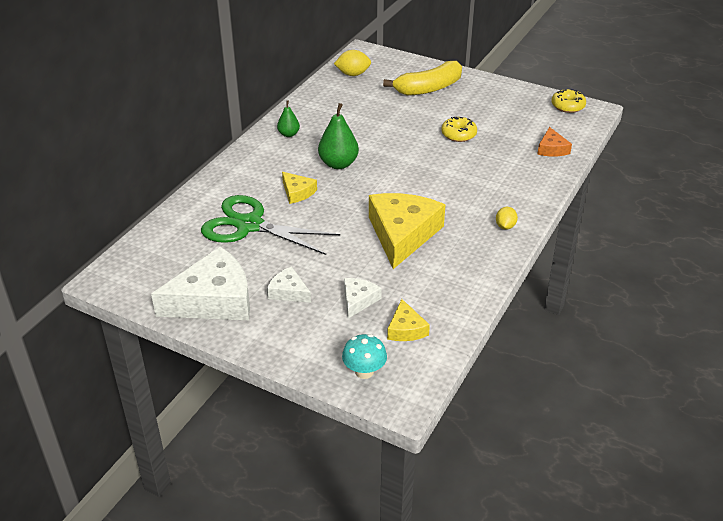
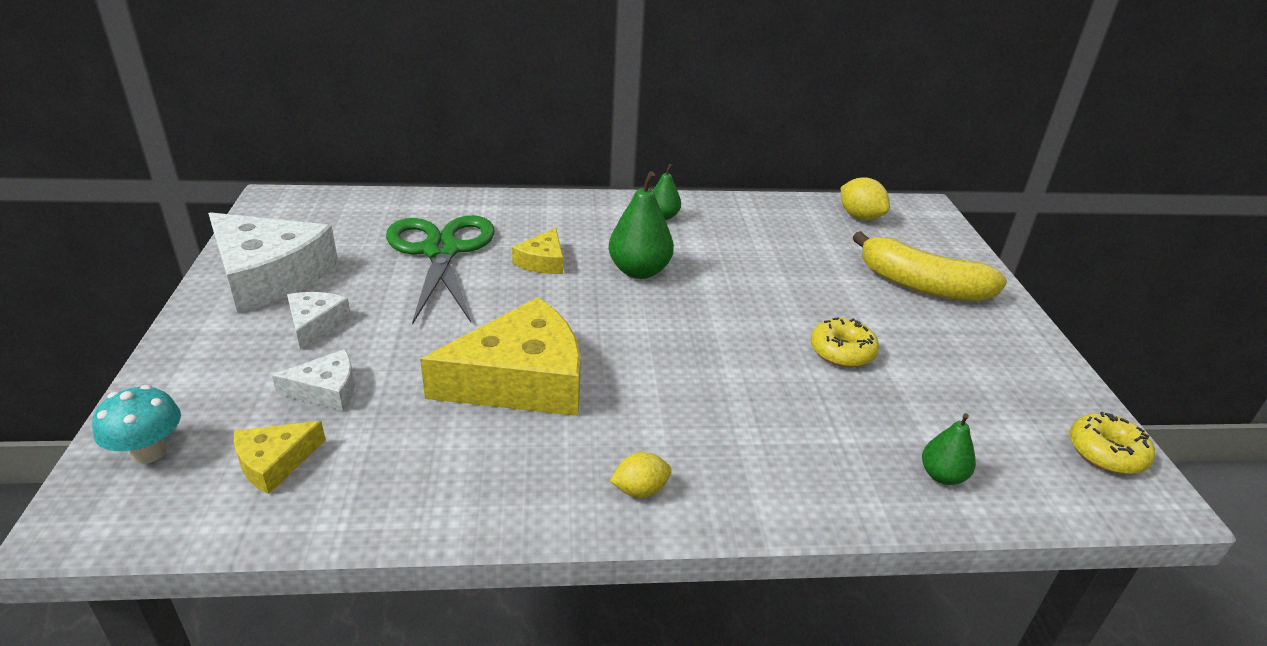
camera: 55 degrees right, 5 degrees down
(552, 149) = (942, 476): orange cheese -> green pear

